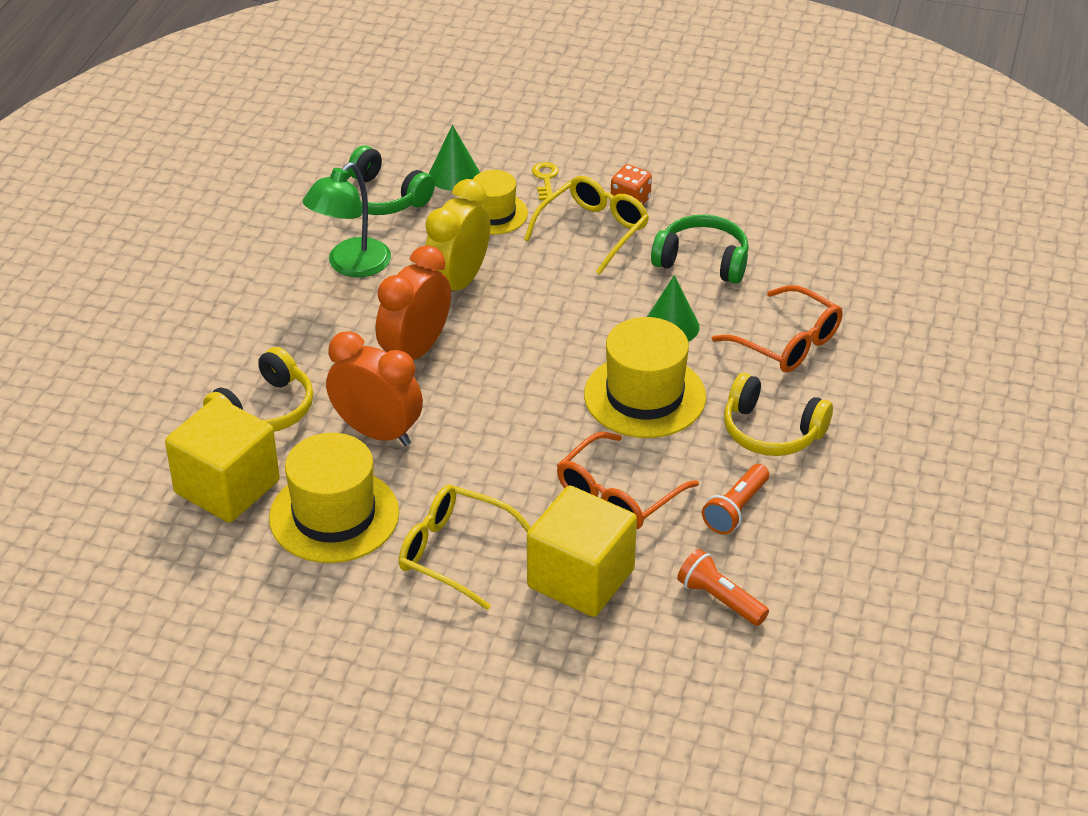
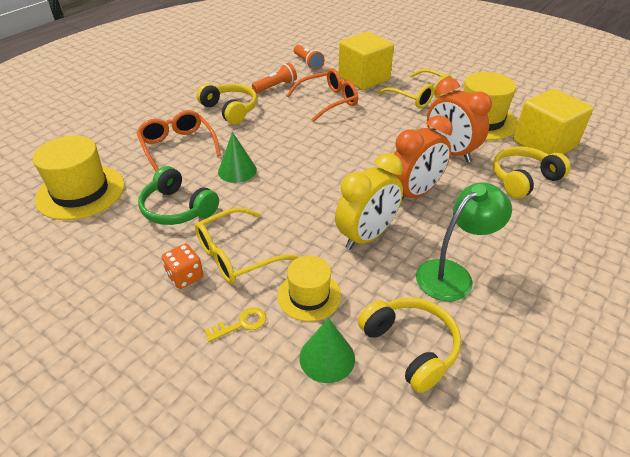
camera: 160 degrees left, 0 degrees up
(381, 198) = (410, 347): green headphones -> yellow headphones
(545, 179) = (241, 324): yellow key -> yellow key turned 135 degrees counterclockwise
(644, 396) = (283, 138): yellow hat -> yellow hat (80, 192)

